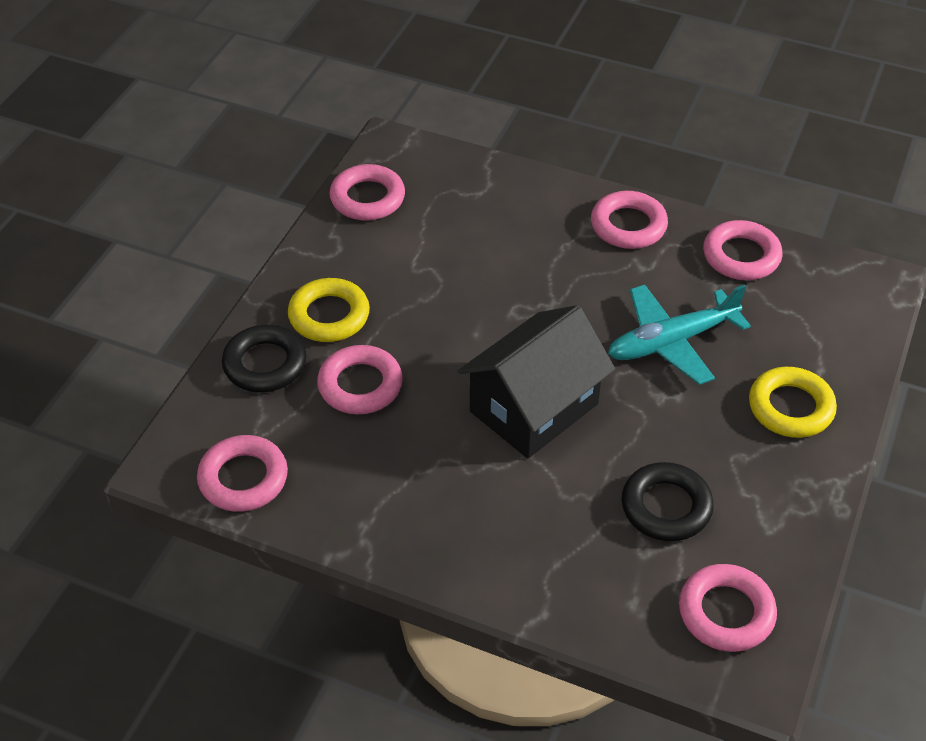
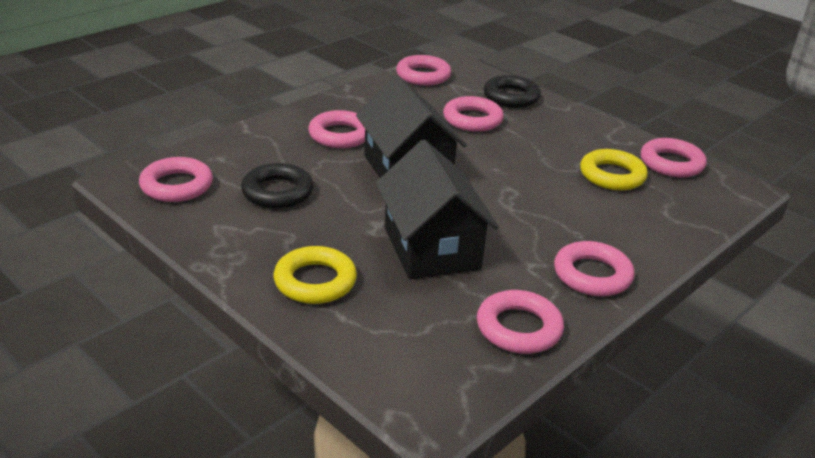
camera: 110 degrees right, 15 degrees down
(329, 315) = (544, 123): yellow ring -> yellow ring (612, 175)
(490, 503) = (340, 135): none -> pink ring
(671, 342) = (431, 248): turquoise plane -> black house

